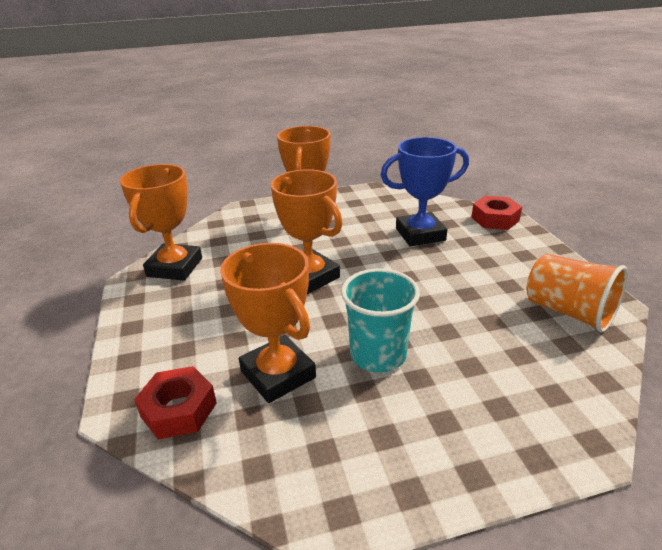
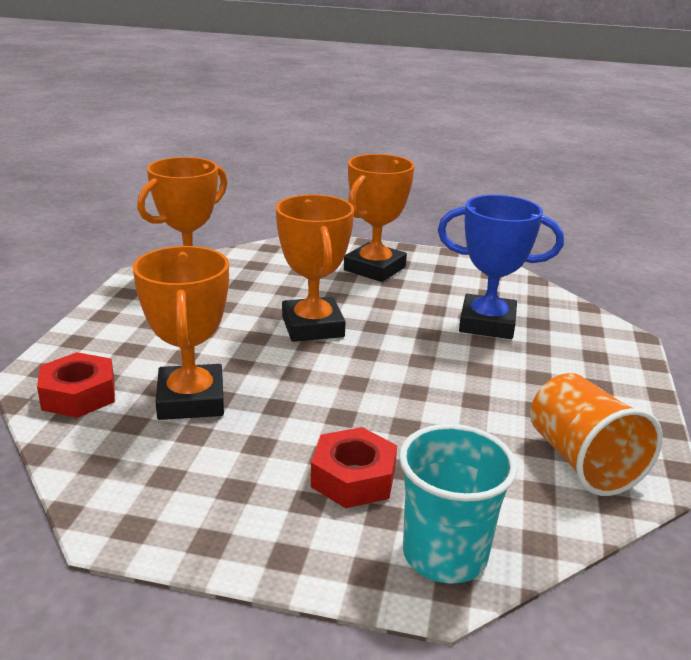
camera: 25 degrees right, 5 degrees down
(378, 354) = (306, 420): turquoise cup -> turquoise cup (444, 554)
(495, 219) = (607, 336): red nut -> red nut (353, 478)

